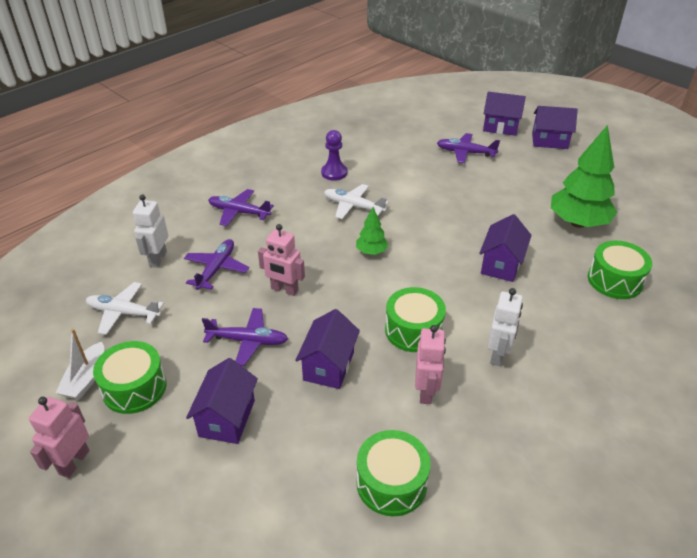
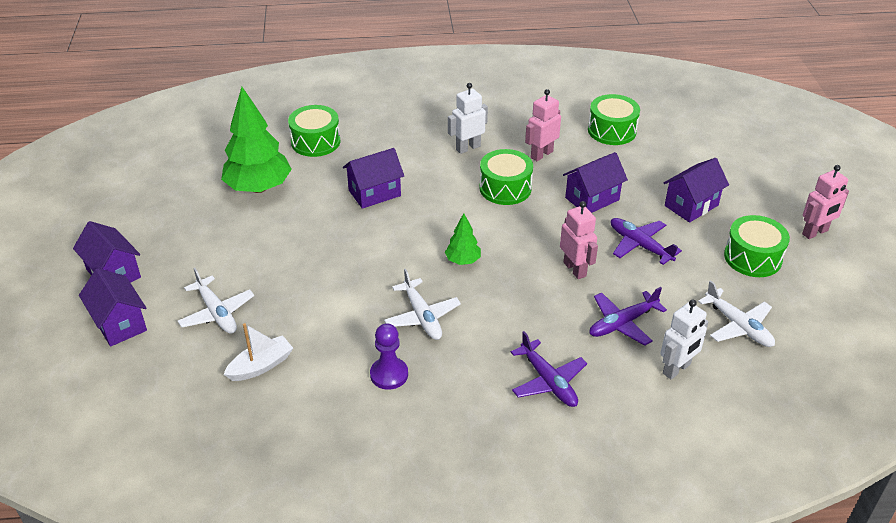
camera: 140 degrees left, 0 degrees up
(86, 379) = (792, 284): white boat -> white boat (261, 366)
(465, 153) = (216, 312): purple plane -> white plane

